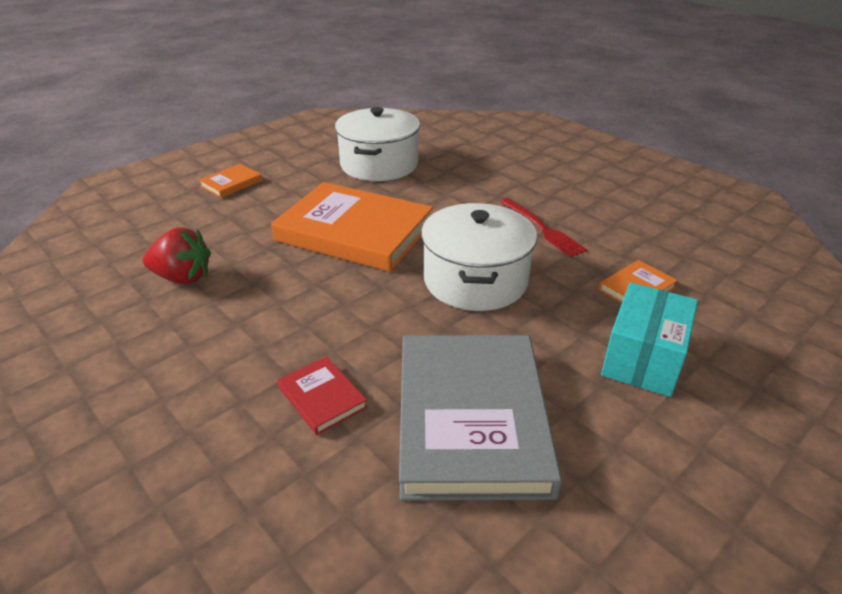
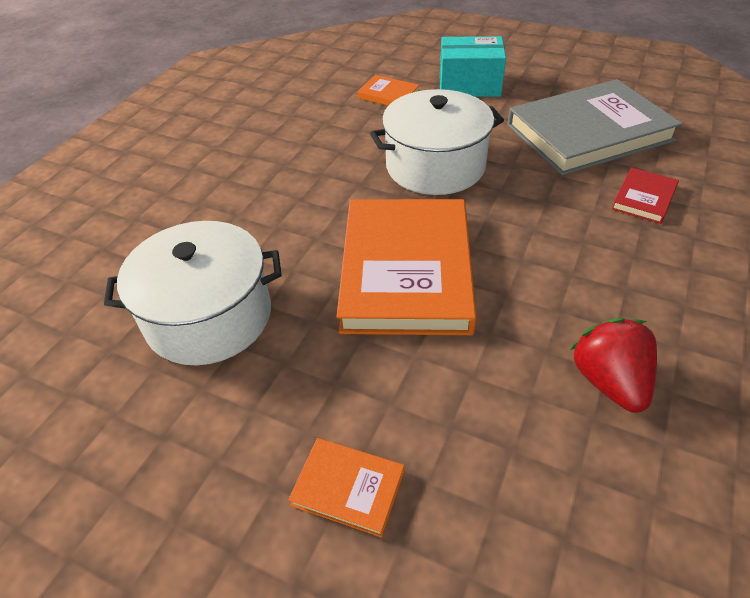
camera: 110 degrees left, 10 degrees up
(543, 229) = (321, 148): red fork -> none

